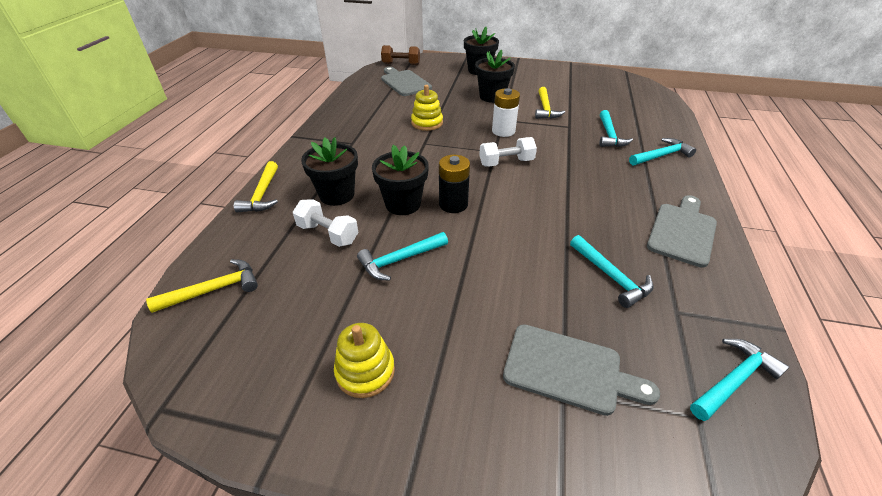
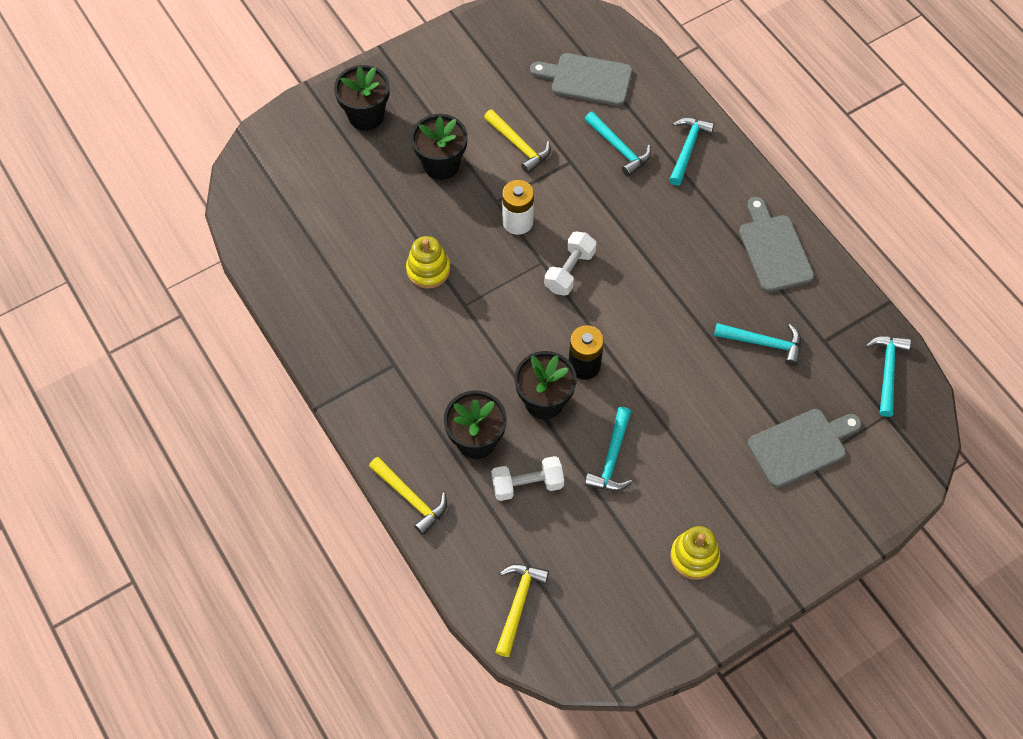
camera: 45 degrees left, 20 degrees up
(401, 64) = (252, 174): brown dumbbell -> none
(404, 82) = (308, 212): grey cutting board -> grey cutting board (587, 79)

